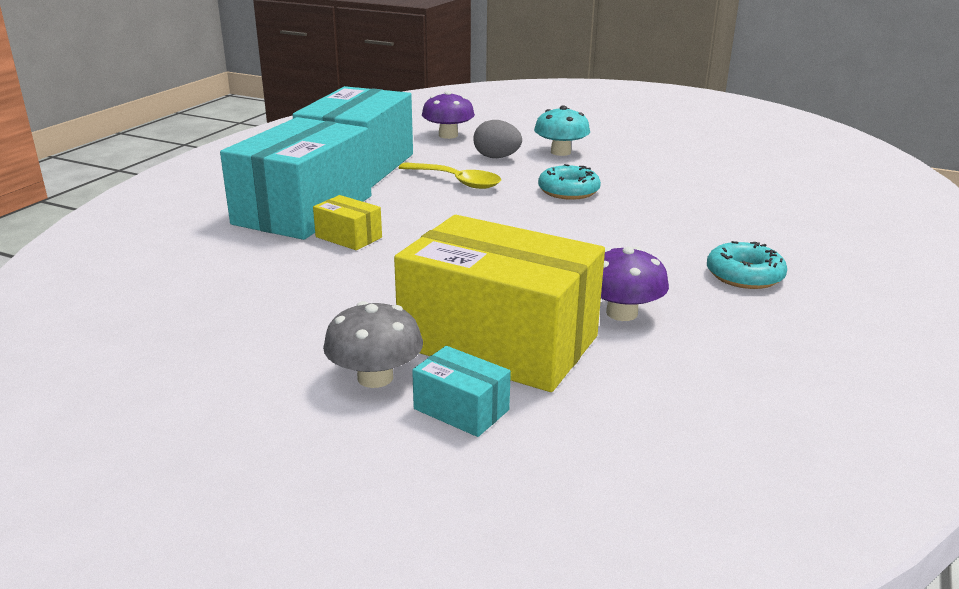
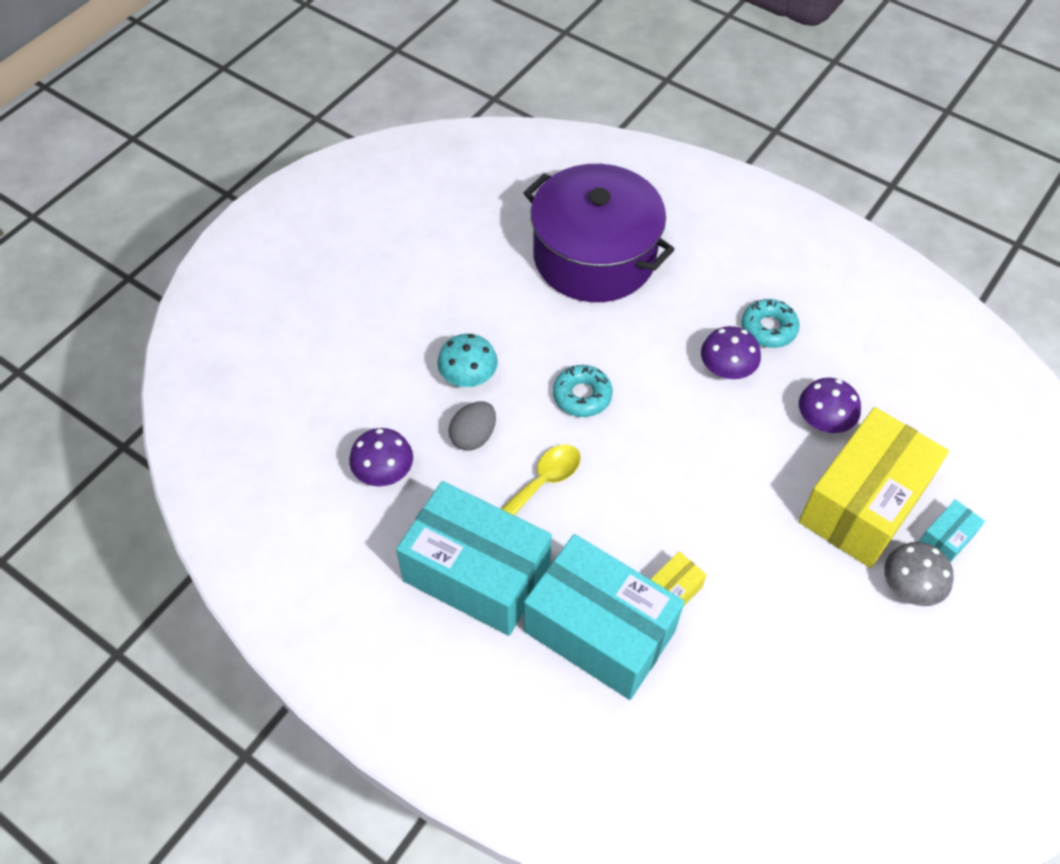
camera: 80 degrees left, 30 degrees up
(658, 253) = (727, 368): none -> purple mushroom
(754, 187) = (594, 256): none -> purple pot

